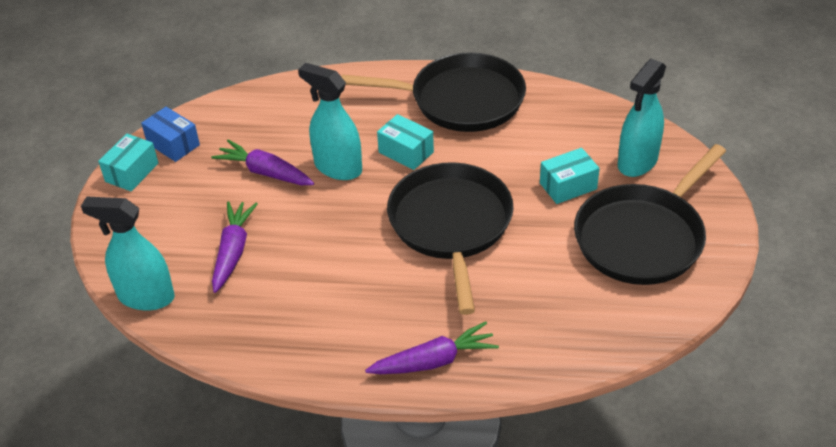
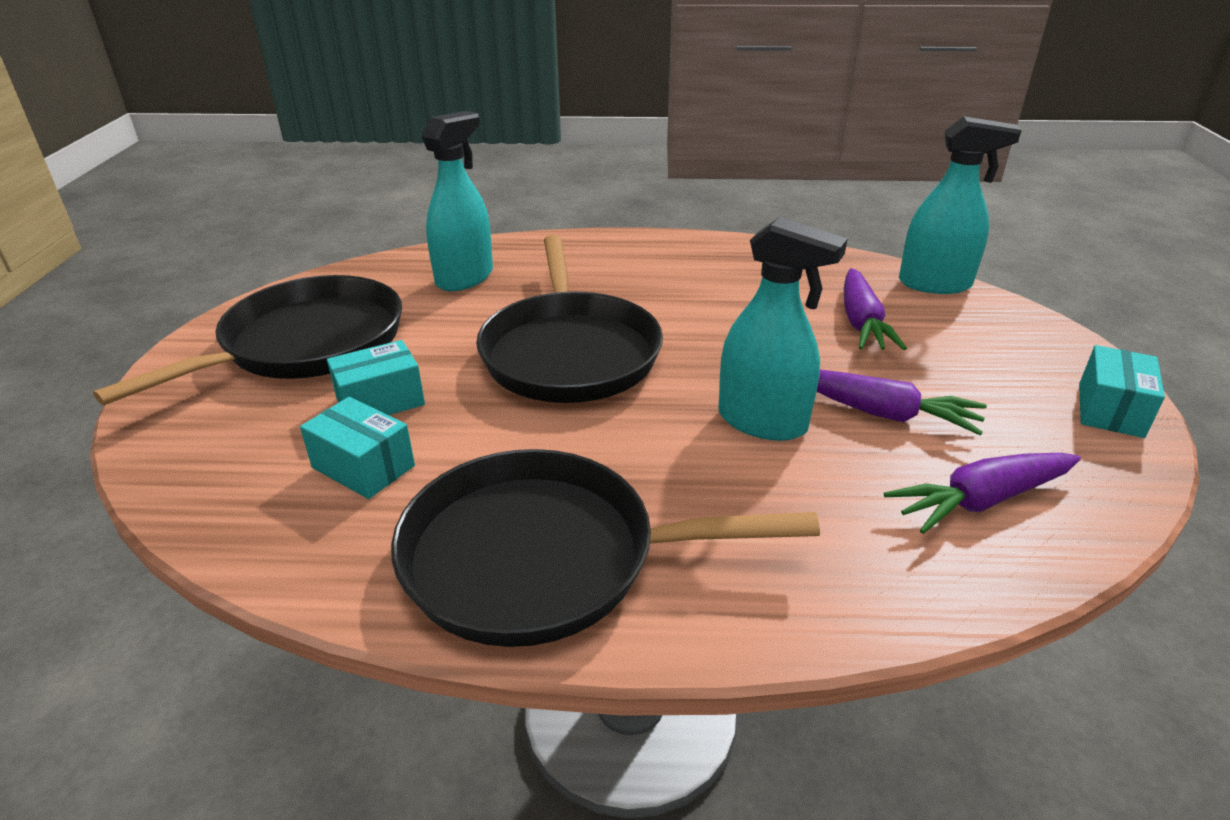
camera: 175 degrees right, 10 degrees down
(173, 144) = (1088, 456): blue box -> none
(406, 152) = (649, 448): turquoise box -> turquoise box (363, 466)
(434, 361) = (589, 249): purple carrot -> purple carrot (980, 500)
(637, 162) = (243, 438): turquoise spray bottle -> turquoise spray bottle (465, 278)

